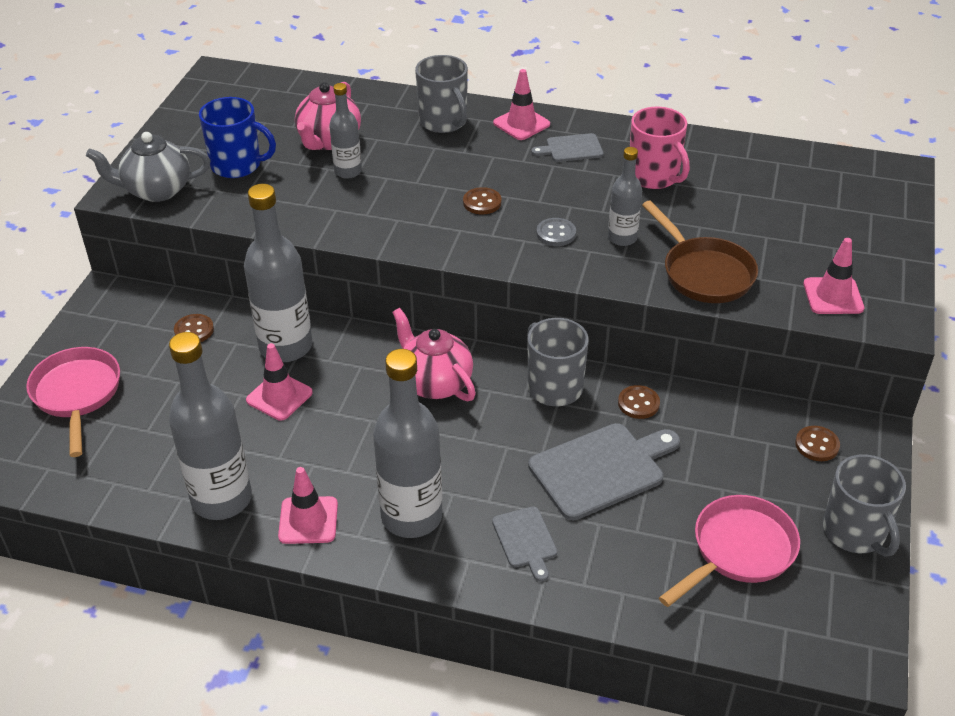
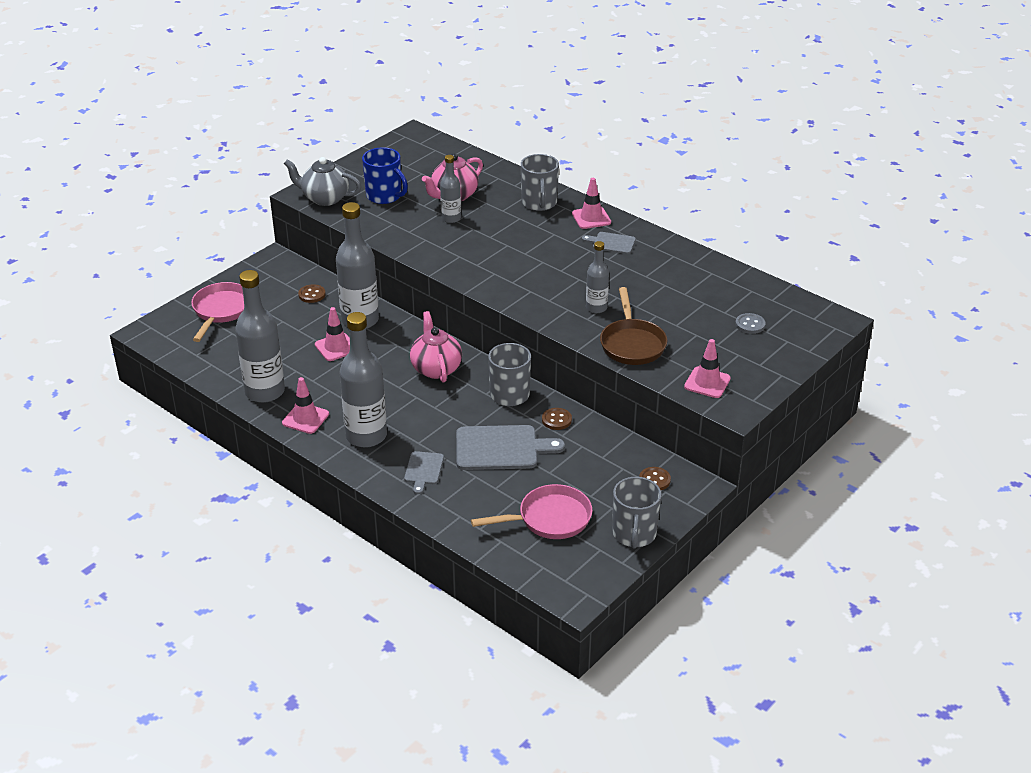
camera: 25 degrees right, 5 degrees down
(482, 202) = (522, 261): brown button -> none
(556, 233) = (554, 293): grey button -> grey button (750, 324)
(654, 176) = (653, 276): pink mug -> none

